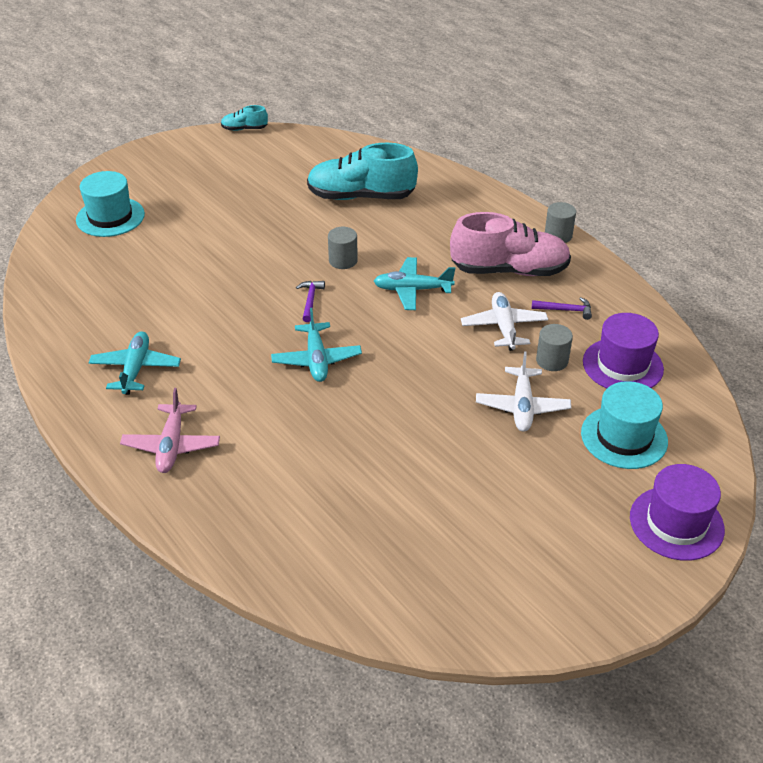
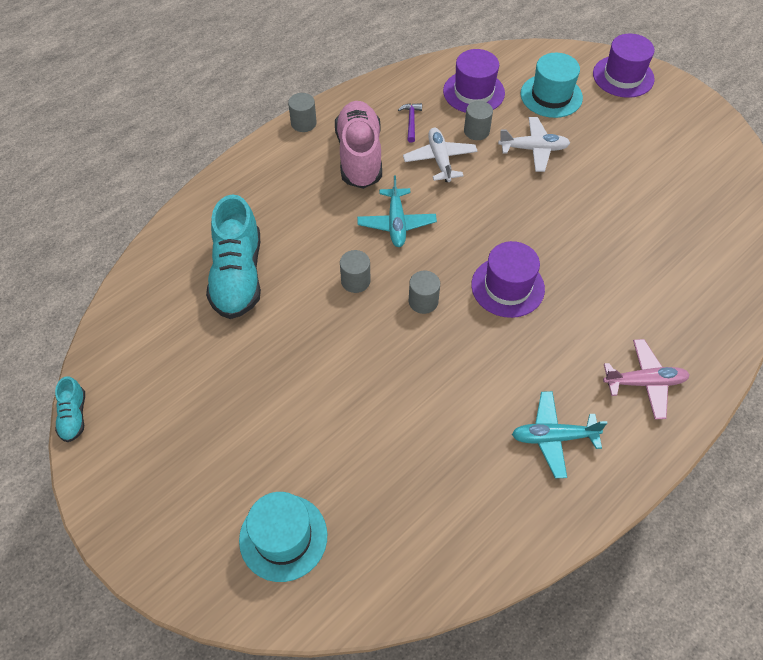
camera: 95 degrees left, 15 degrees up
(310, 300) = (423, 301): purple hammer -> grey cylinder
(316, 359) = (507, 287): turquoise plane -> purple hat
(504, 327) = (440, 160): white plane -> white plane turned 90 degrees clockwise

